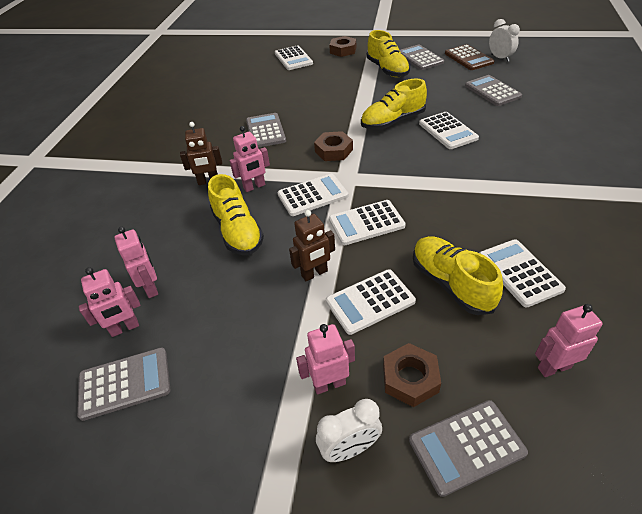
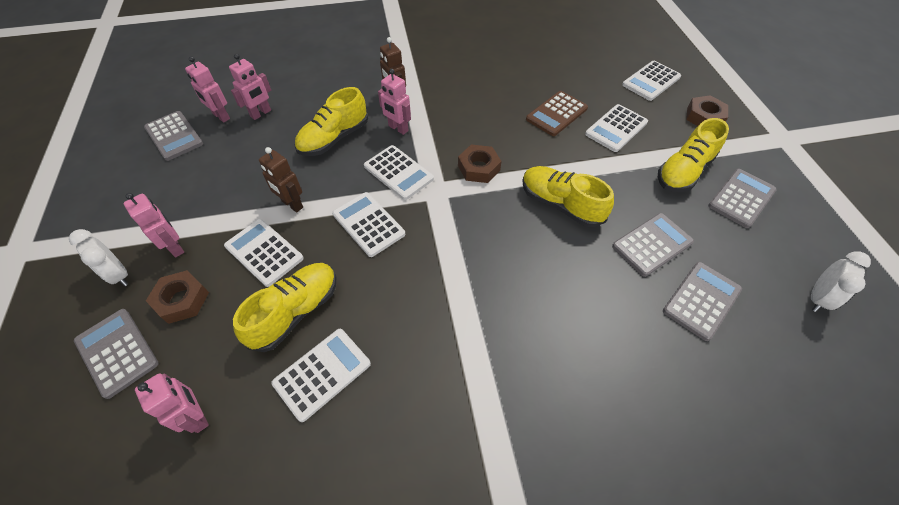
camera: 65 degrees right, 10 degrees up
(265, 131) = (490, 107): grey calculator -> grey calculator (652, 244)
(447, 131) = (567, 263): white calculator -> white calculator (616, 128)
(468, 58) = (785, 256): brown calculator -> brown calculator (556, 114)

